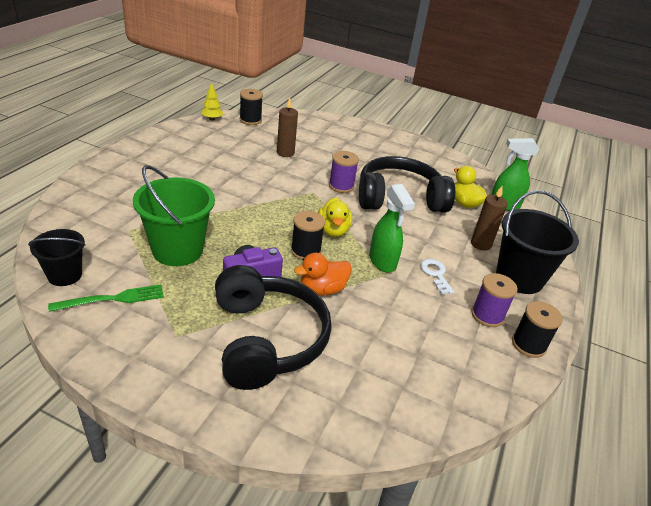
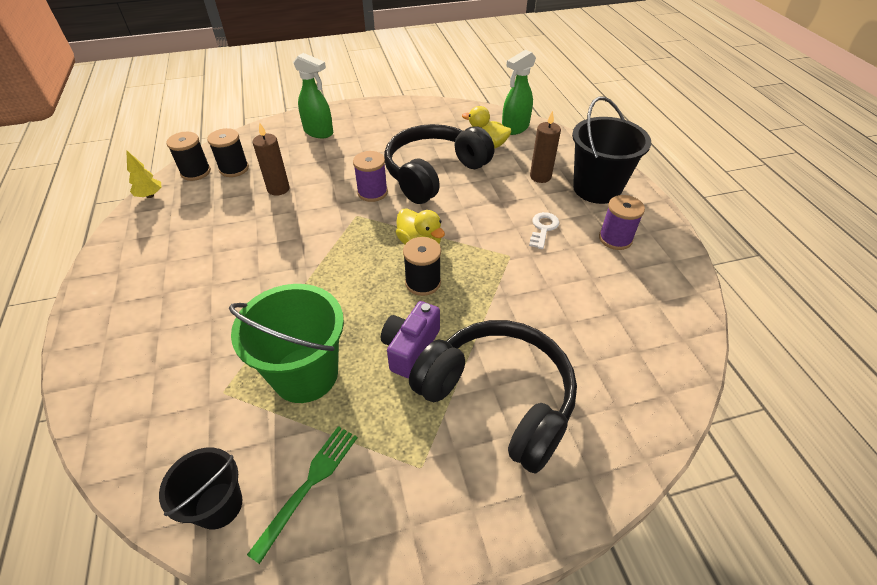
camera: 35 degrees left, 10 degrees up
(322, 289) = (481, 310): orange duck -> none
(382, 262) = (493, 246): green spray bottle -> green spray bottle (319, 132)
(435, 274) = (543, 228): white key -> white key turned 75 degrees clockwise
(528, 345) = (665, 243): black spool -> black spool (234, 169)

